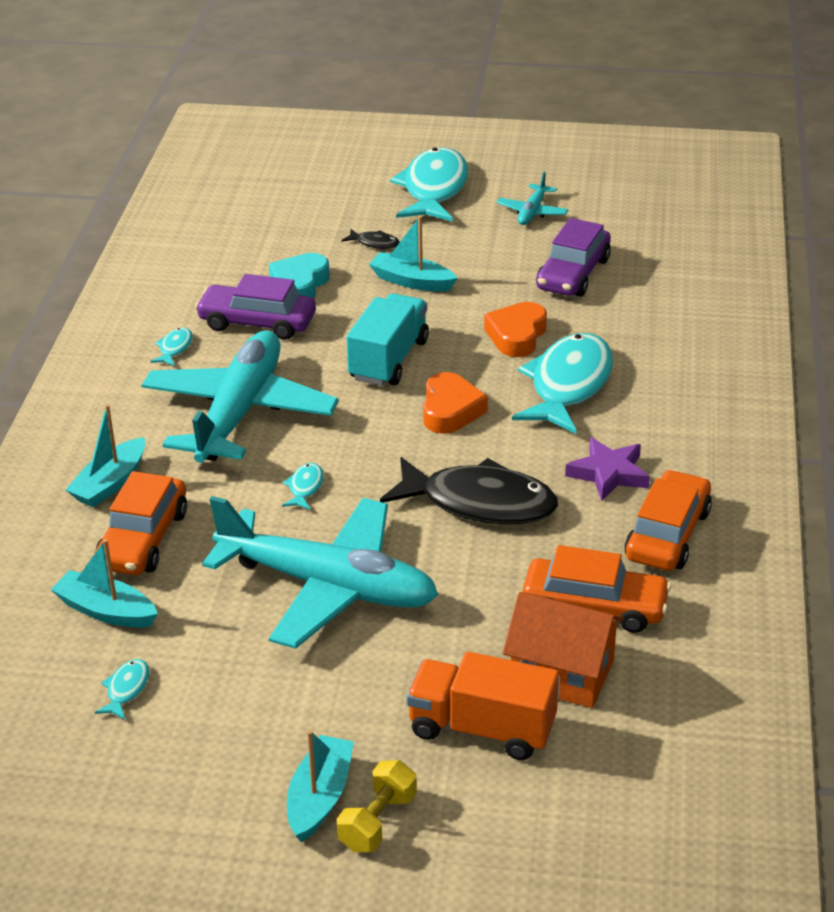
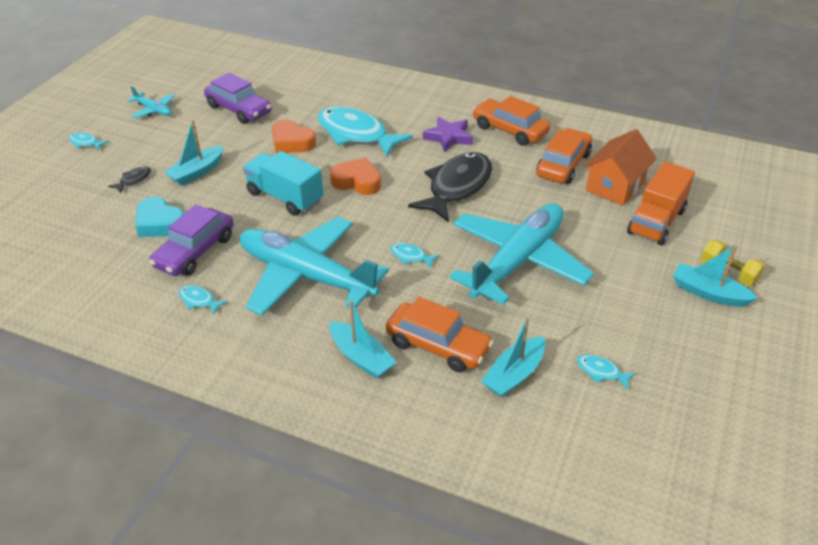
camera: 75 degrees left, 5 degrees up
(434, 189) = (86, 143): turquoise fish -> turquoise fish, size x0.41

